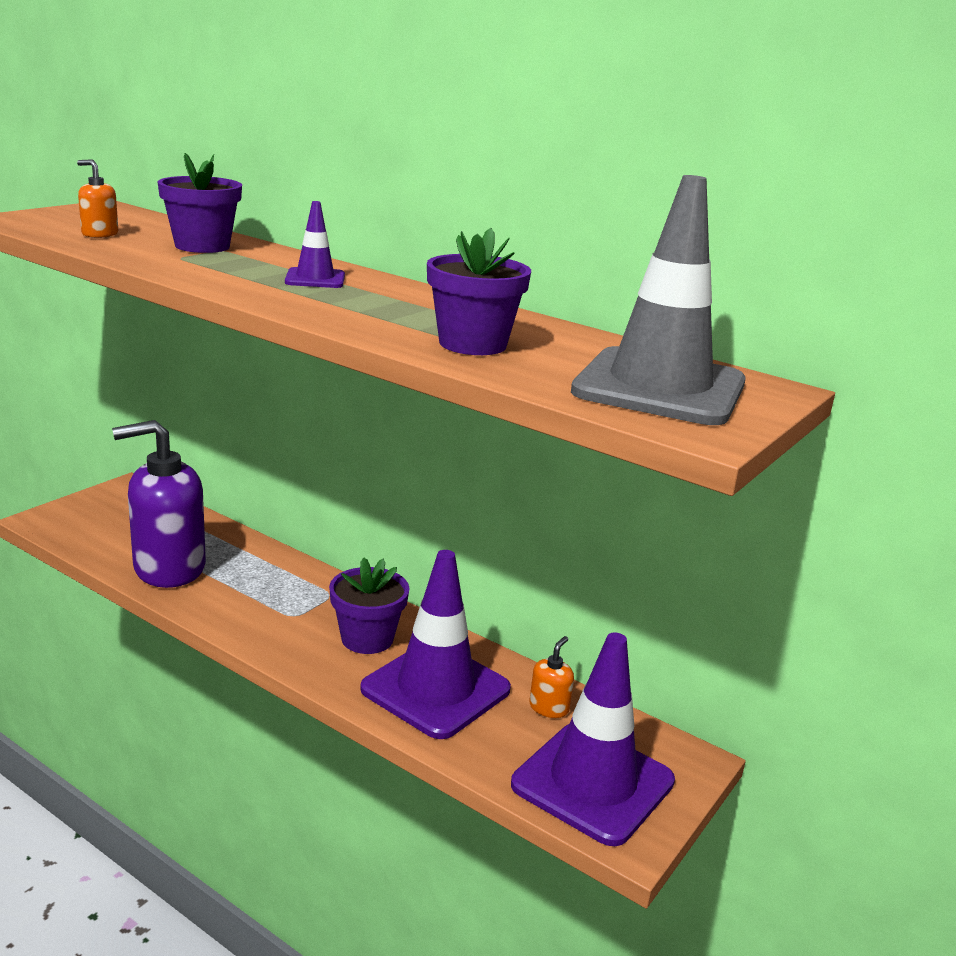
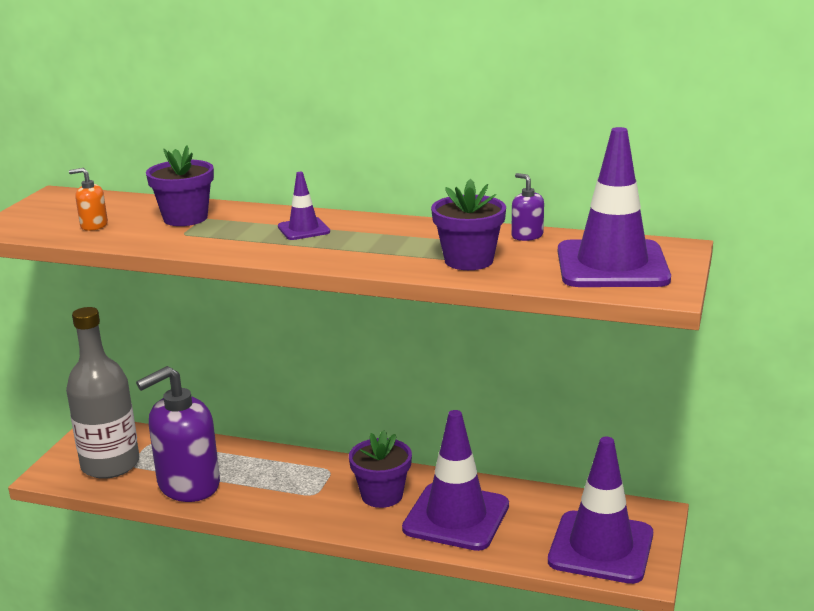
camera: 15 degrees left, 0 degrees up
(110, 526) = (110, 464): none -> grey bottle
(549, 707) = (541, 507): orange soap dispenser -> none
(578, 336) = (527, 236): none -> purple soap dispenser
(659, 388) = (612, 265): grey traffic cone -> purple traffic cone

